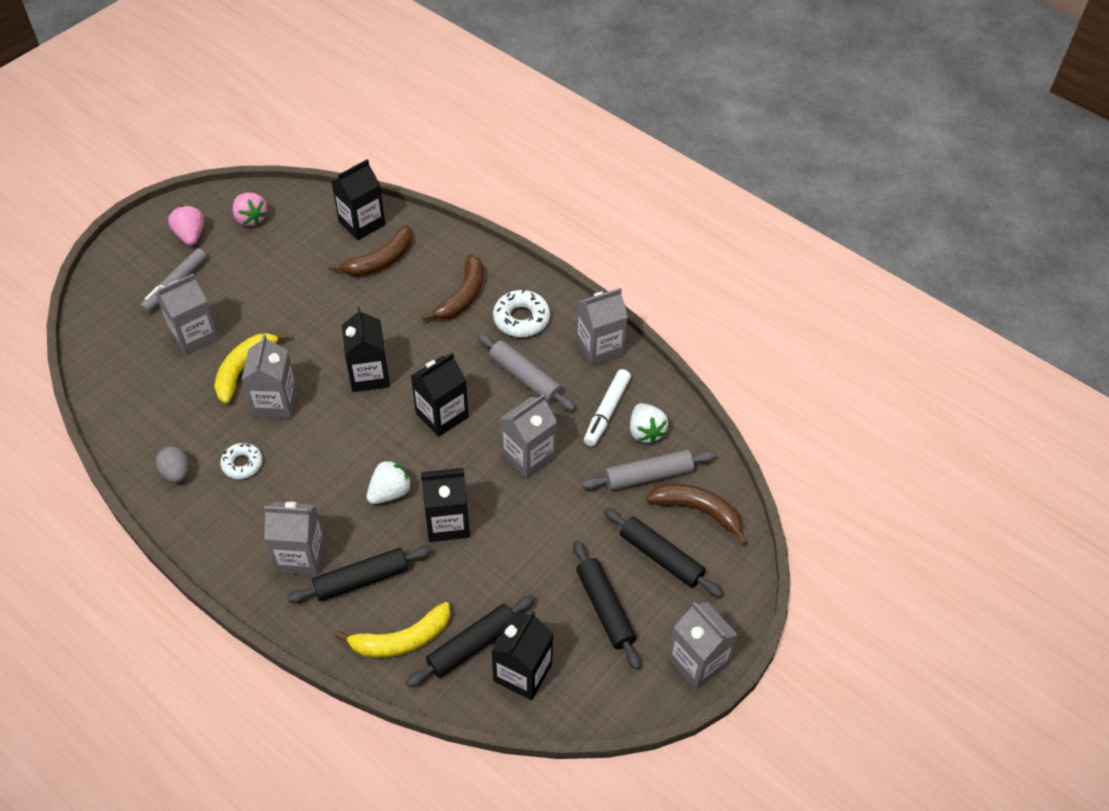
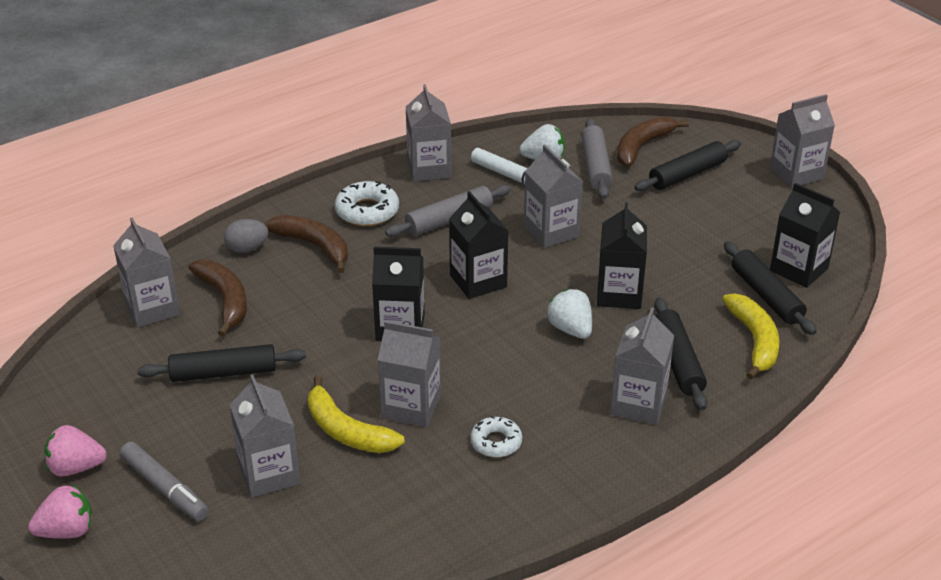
camera: 75 degrees left, 15 degrees down
(176, 473) = (492, 503): grey egg -> grey egg (247, 248)
(251, 218) = (81, 406): pink strawberry -> pink strawberry (67, 531)
(362, 223) = (152, 308): black carton -> grey carton
(604, 608) = (736, 213): black rolling pin -> black rolling pin (223, 373)

